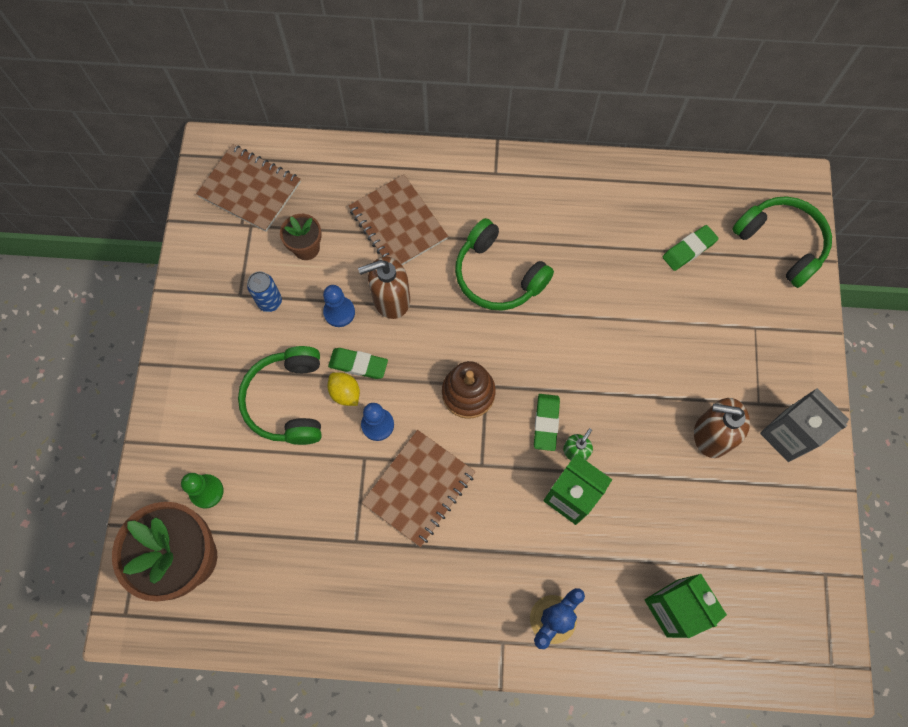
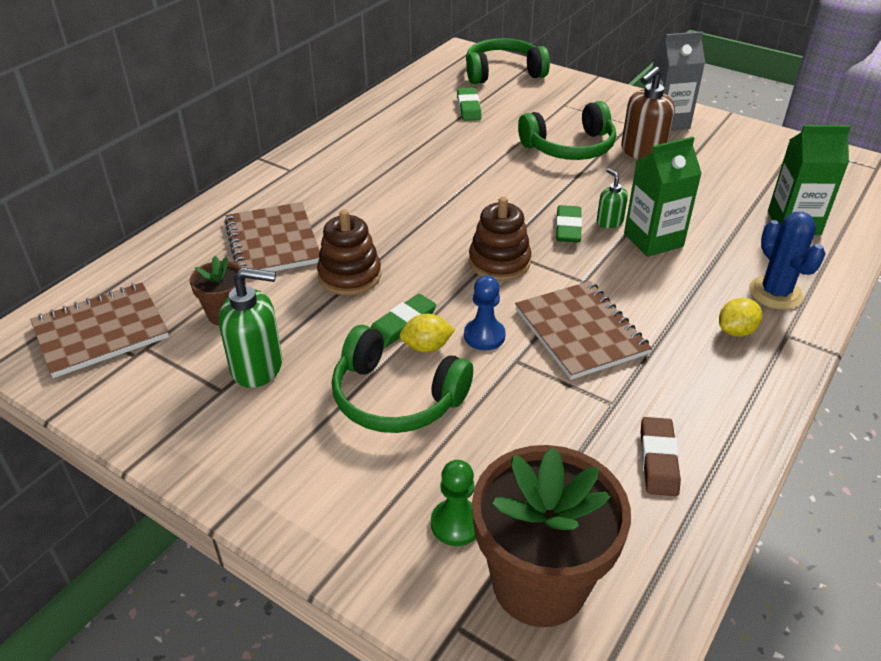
camera: 60 degrees left, 30 degrees down
(270, 302) = (257, 367): blue can -> green soap dispenser
(318, 590) = (658, 460): none -> brown eraser
(339, 312) = (327, 317): blue pawn -> none
(391, 299) = (349, 276): brown soap dispenser -> brown stacking toy
(398, 224) = (273, 242): brown notebook -> brown notebook turned 75 degrees clockwise
(484, 602) = (736, 331): none -> yellow lemon
(498, 275) = (393, 203): green headphones -> green headphones (569, 147)
(546, 423) = (568, 228): green eraser -> green eraser turned 60 degrees clockwise

